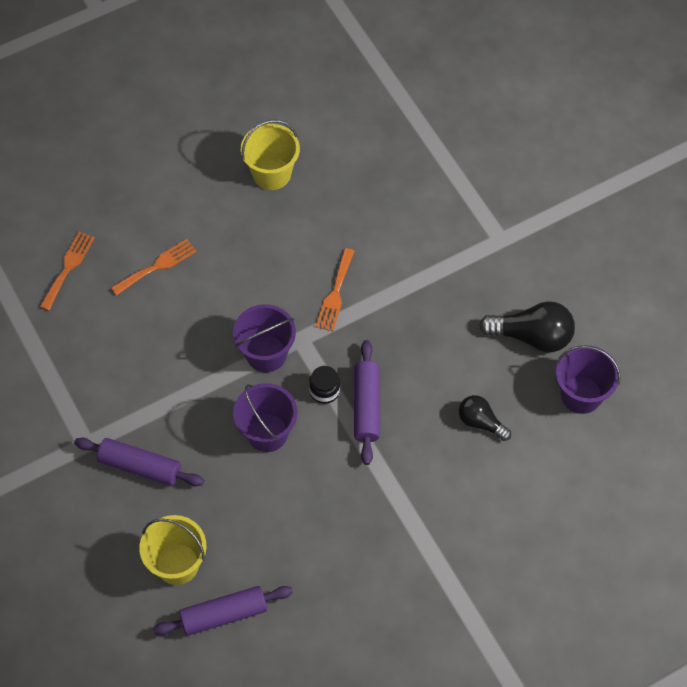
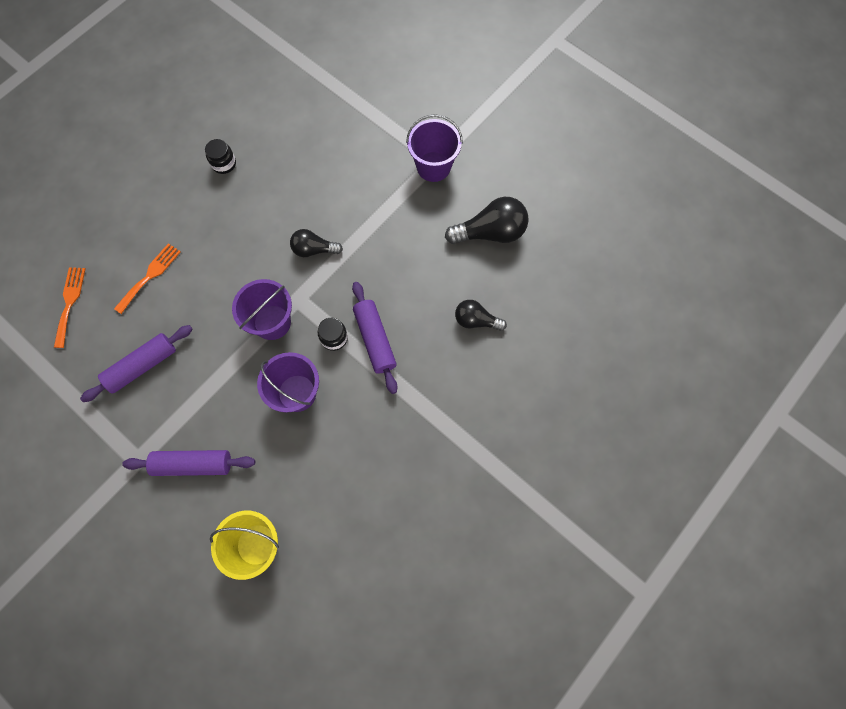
camera: 20 degrees left, 10 degrees up
(223, 614) = (315, 577): purple rolling pin -> purple rolling pin (142, 366)
(271, 173) = (224, 164): yellow bucket -> black jar
(335, 293) = (314, 249): orange fork -> black light bulb
(581, 395) = (549, 269): purple bucket -> purple bucket (433, 166)

